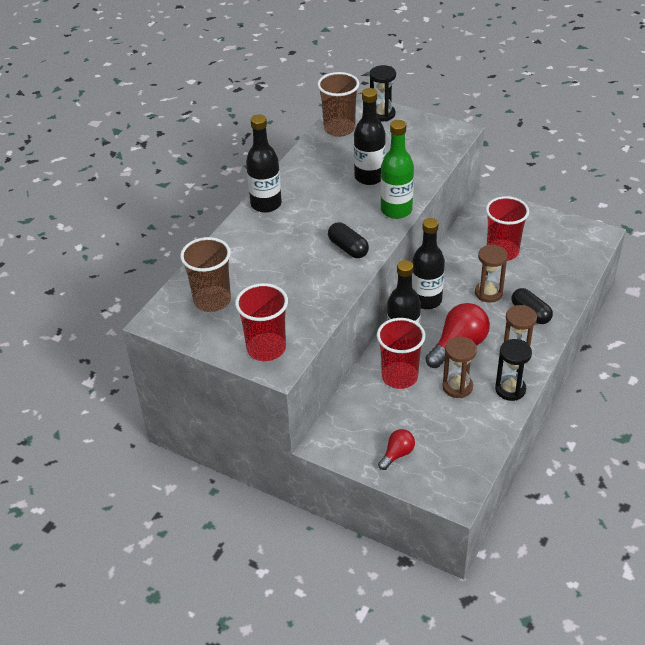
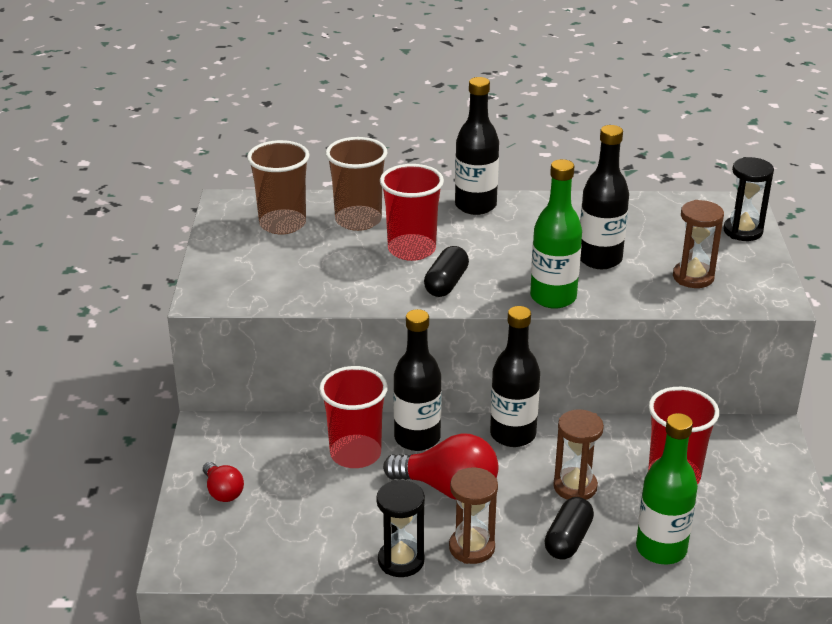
camera: 60 degrees right, 10 degrees down
(266, 348) = (229, 280): red cup -> red cup (411, 249)
(339, 129) = (674, 210): brown cup -> brown cup (358, 220)
(397, 454) = (223, 492): red light bulb -> red light bulb turned 45 degrees clockwise
(457, 387) = (372, 509): brown hourglass -> brown hourglass (693, 277)
(557, 281) = (661, 549): none -> green bottle

